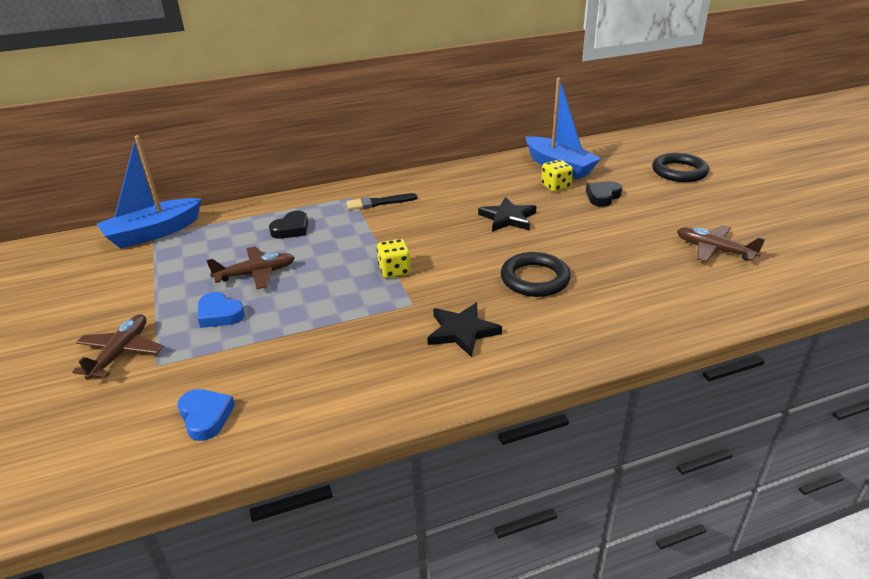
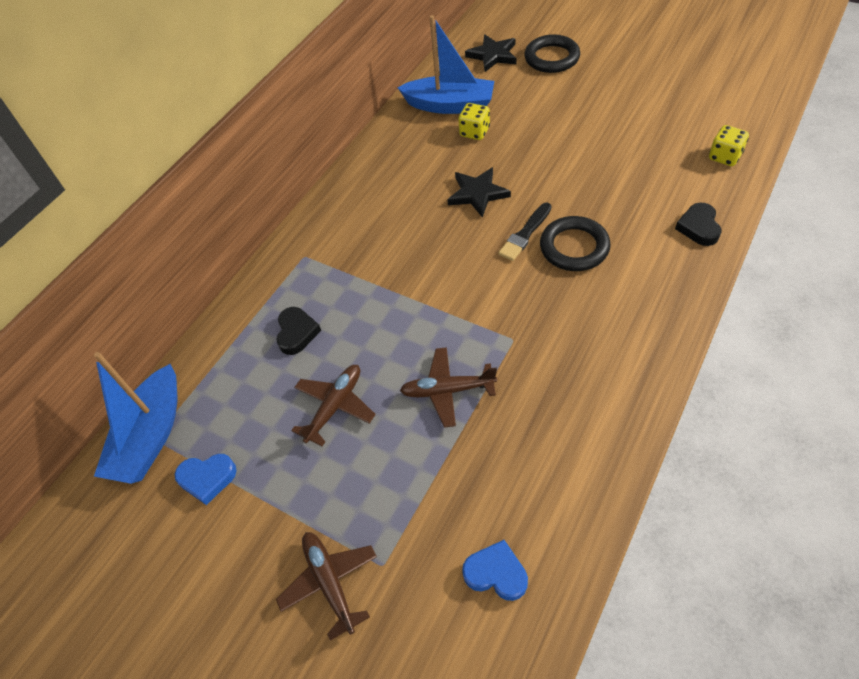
camera: 35 degrees left, 20 degrees up
(219, 314) = (363, 473): blue heart -> blue heart (207, 478)
(379, 203) = (340, 247): black brush -> black brush (525, 234)
(394, 271) = (455, 315): yellow dice -> yellow dice (724, 157)
(462, 331) = (583, 338): black star -> black star (493, 55)
(602, 196) = (525, 122): black heart -> black heart (698, 227)
(714, 250) = (662, 133): brown plane -> brown plane (447, 390)

